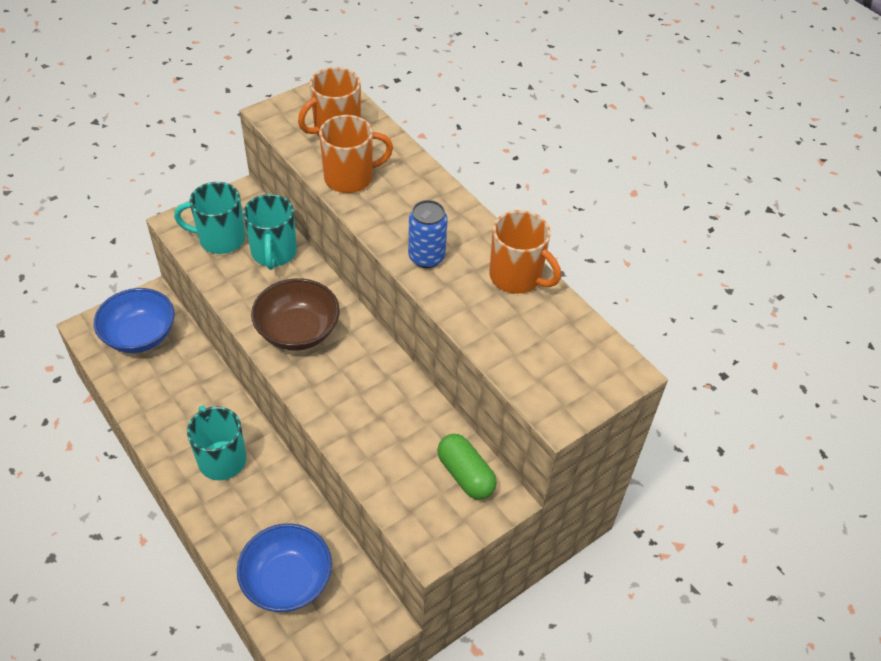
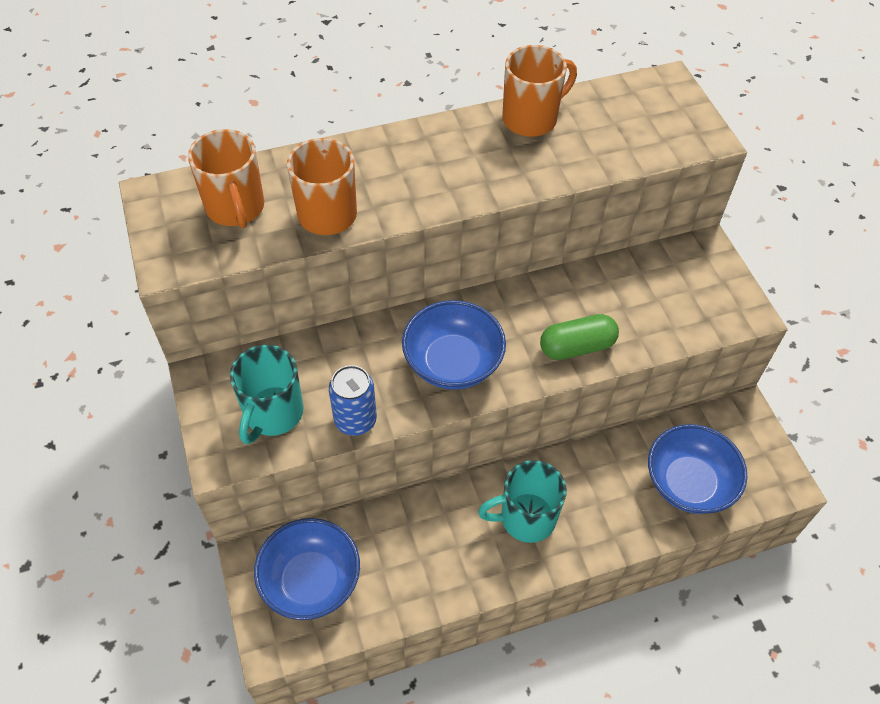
camera: 70 degrees left, 5 degrees up
(274, 253) = (322, 362): turquoise mug -> none
(298, 331) = (453, 363): brown bowl -> blue bowl
(426, 257) = (479, 178): blue can -> blue can (355, 420)
(465, 474) = (674, 267): green capsule -> green capsule (577, 347)

